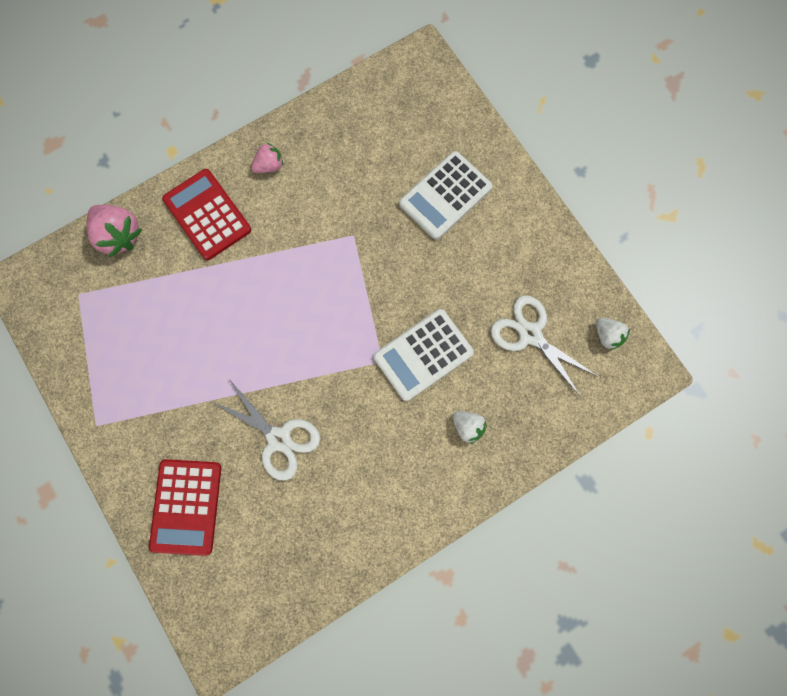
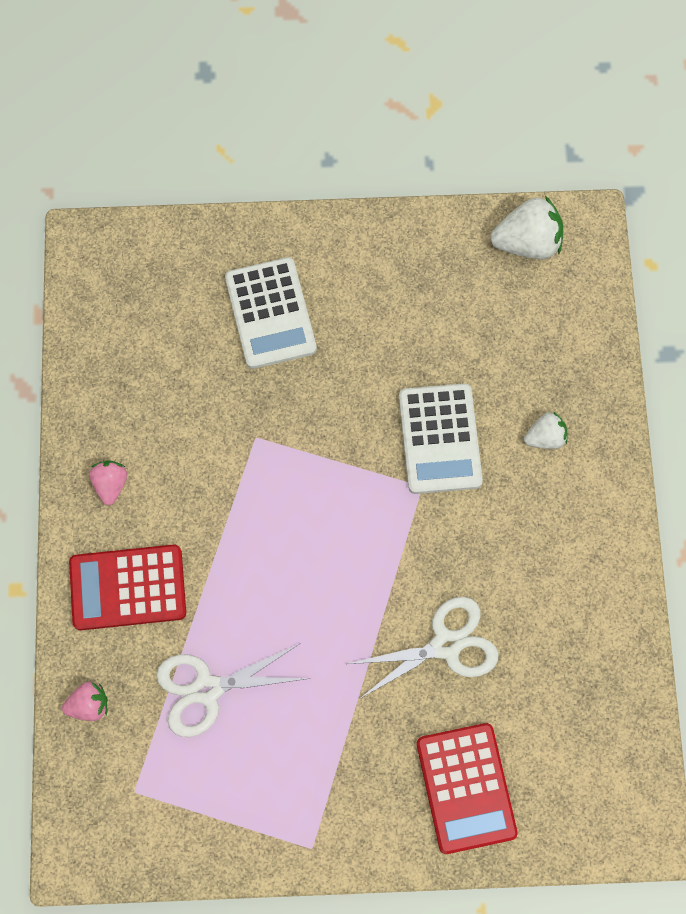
camera: 60 degrees left, 5 degrees down
(119, 235) = (89, 705): pink strawberry -> pink strawberry, size x0.58
(186, 506) = (466, 788): red calculator -> red calculator turned 45 degrees clockwise
(530, 334) = (481, 317): white scissors -> white scissors (207, 689)
(607, 335) = (527, 242): white strawberry -> white strawberry, size x1.71

